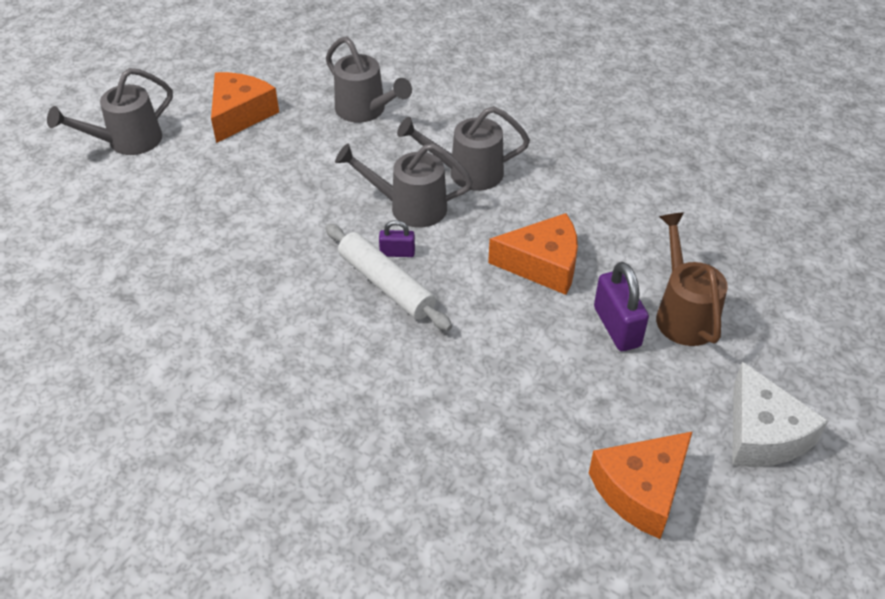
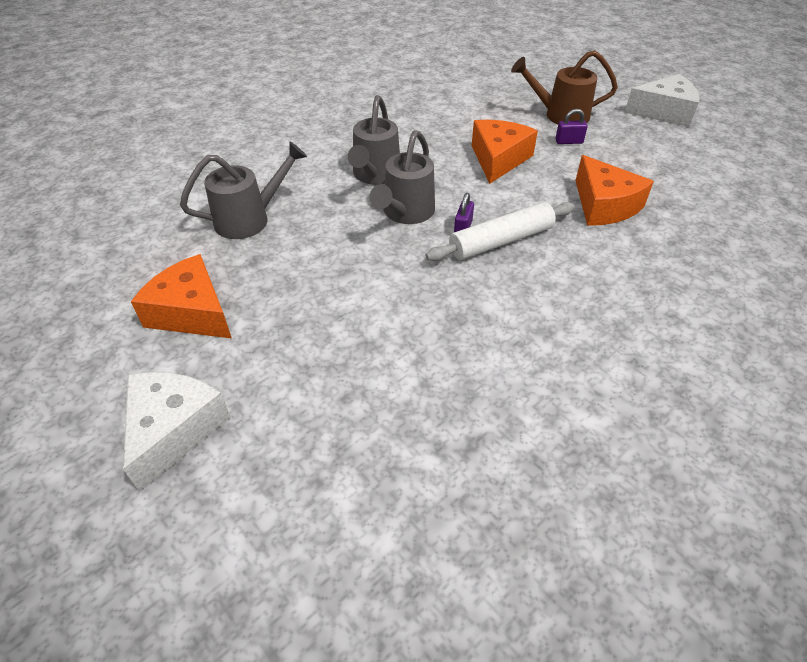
camera: 75 degrees left, 0 degrees up
(127, 142) = (174, 429): grey watering can -> white cheese
(617, 327) = (569, 141): purple padlock -> purple padlock, size x0.56
(641, 490) = (713, 162): orange cheese -> orange cheese (604, 205)

